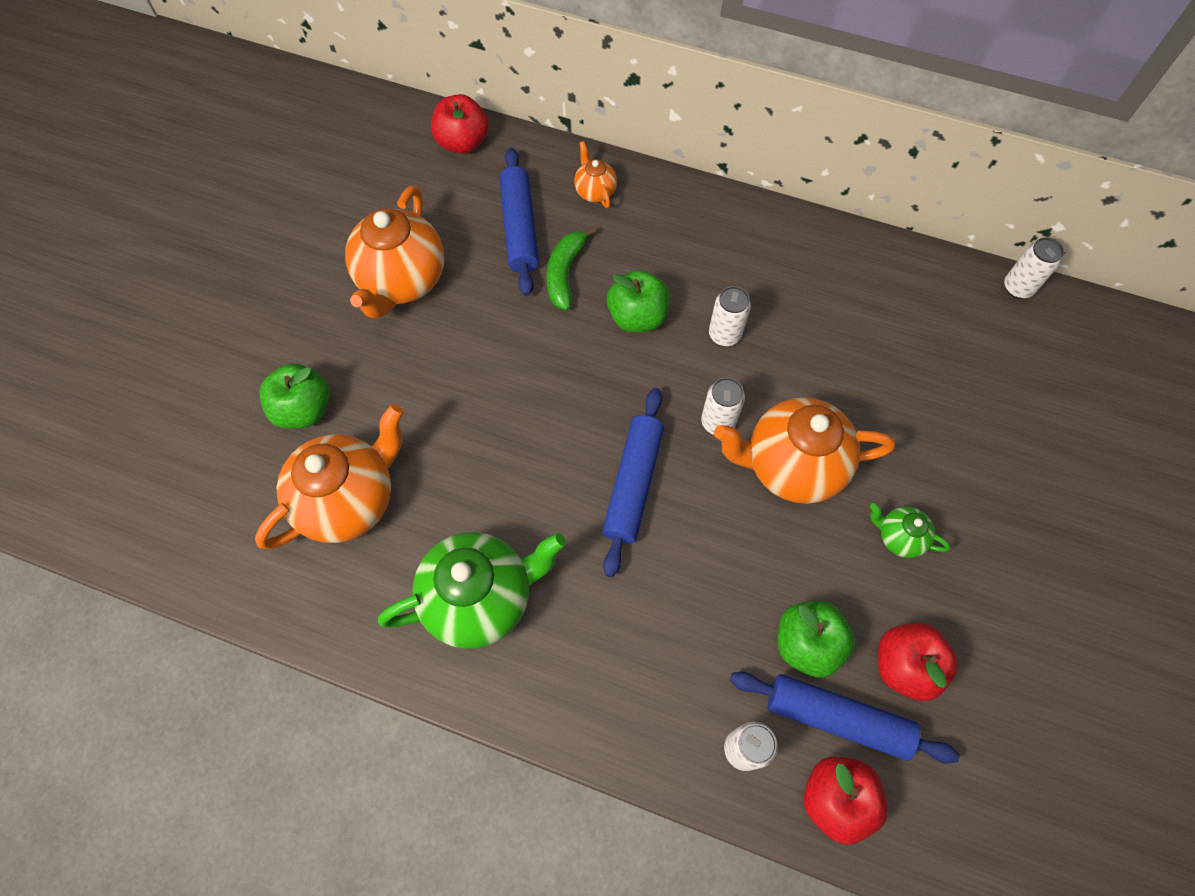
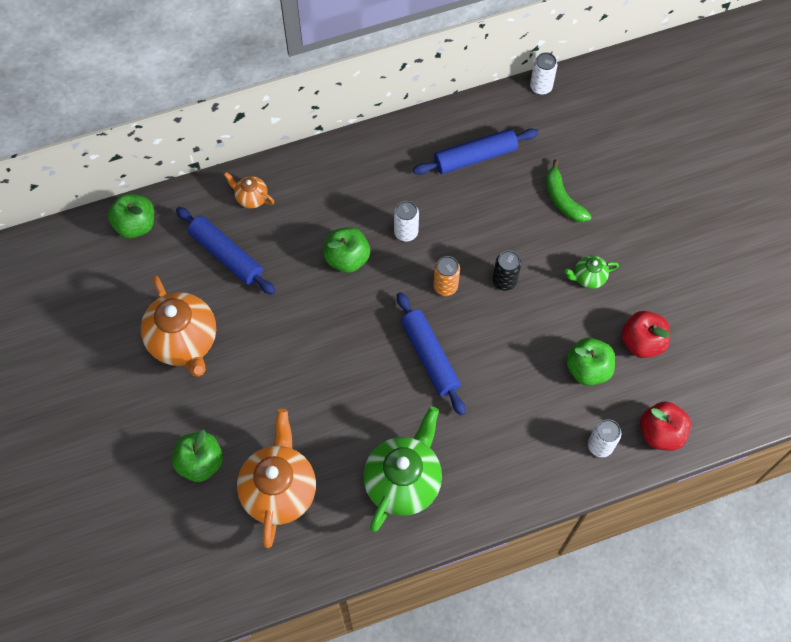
camera: 40 degrees left, 0 degrees up
(463, 143) = (136, 225): red apple -> green apple
(565, 273) = (280, 263): green banana -> green banana (562, 199)
(718, 422) = (445, 286): white can -> orange can
(791, 466) = (504, 281): orange teapot -> black can
(837, 718) = (631, 394): blue rolling pin -> blue rolling pin (475, 157)

